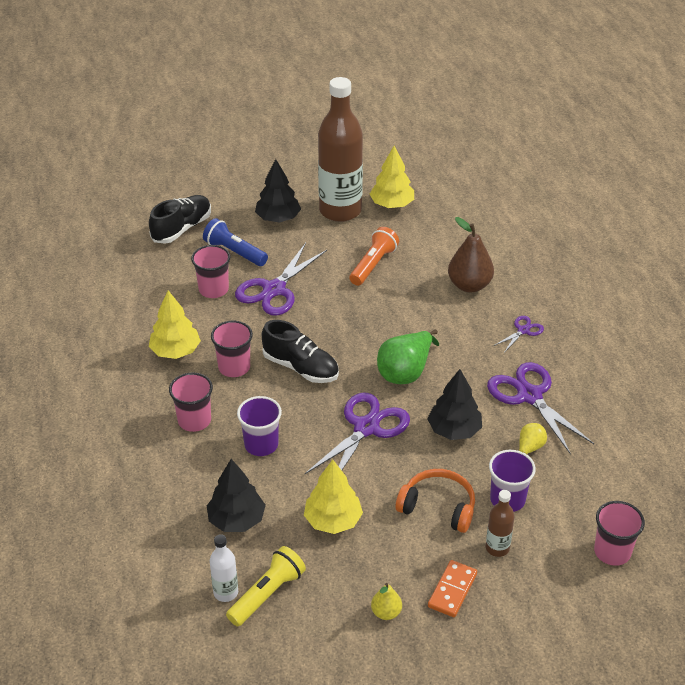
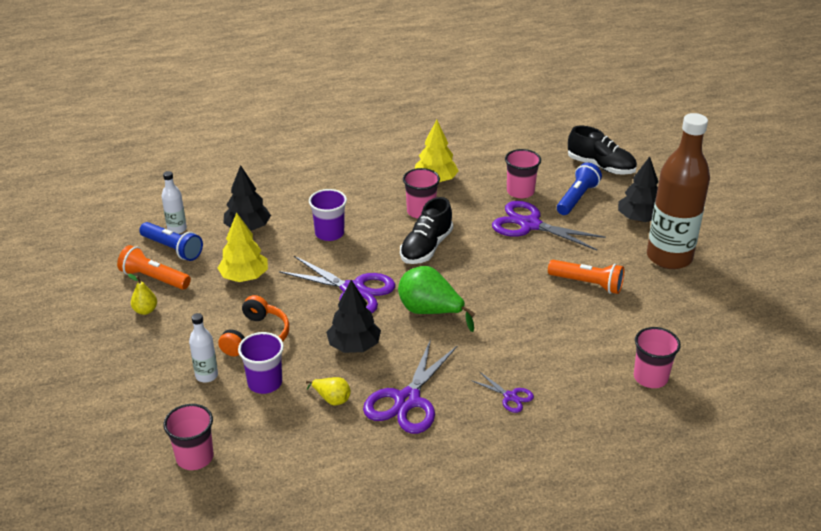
camera: 85 degrees right, 5 degrees down
(194, 420) = (355, 198): pink cup -> pink cup (650, 377)
(267, 594) = (172, 249): yellow flashlight -> blue flashlight
(325, 609) = (154, 278): none -> orange flashlight
(392, 204) = (696, 292): yellow tree -> none
(452, 590) = (162, 348): orange domino -> none
(469, 285) = (575, 354): brown pear -> none
(497, 548) = (206, 375): brown bottle -> white bottle
(529, 396) = (407, 400): purple scissors -> purple scissors turned 150 degrees clockwise

